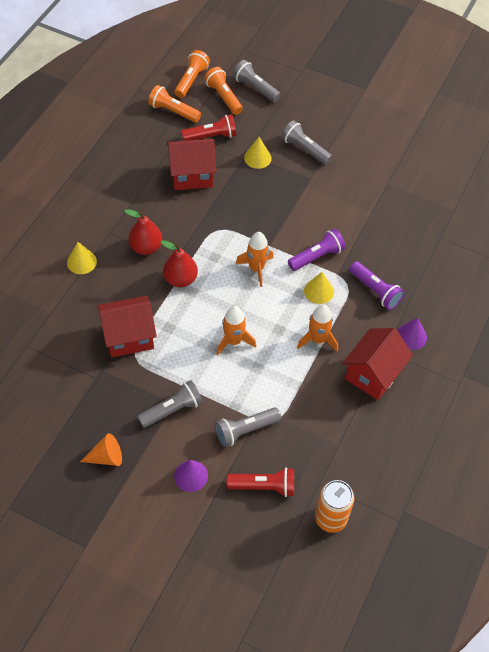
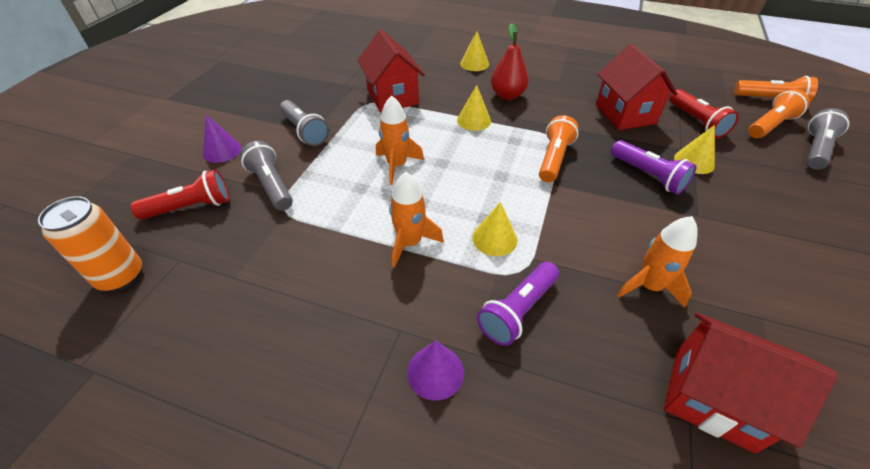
camera: 85 degrees right, 10 degrees down
(106, 457) = (256, 99): orange cone -> none
(173, 111) = (709, 93): orange flashlight -> orange flashlight (554, 158)
(180, 279) = (474, 120): red pear -> yellow cone
(256, 268) = (510, 175): orange rocket -> orange rocket (649, 286)
(264, 486) = (191, 207): red flashlight -> red flashlight turned 105 degrees counterclockwise
(304, 149) = (749, 205): grey flashlight -> none
(317, 256) = (556, 232): purple flashlight -> purple flashlight (648, 176)
(373, 374) = (353, 315): red house -> red house (712, 398)

